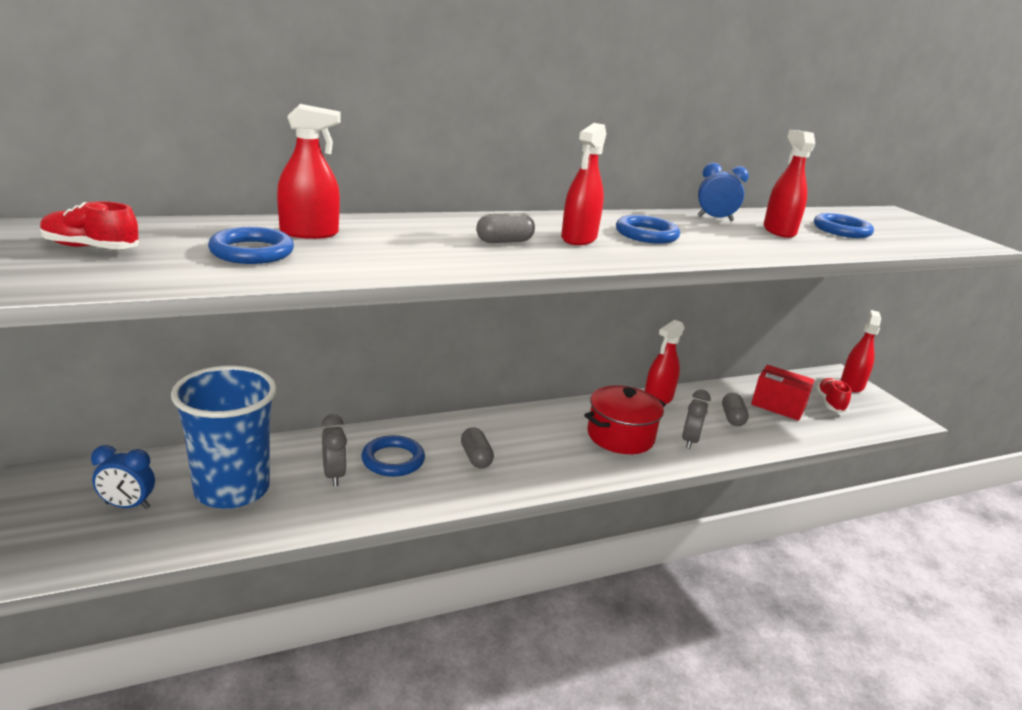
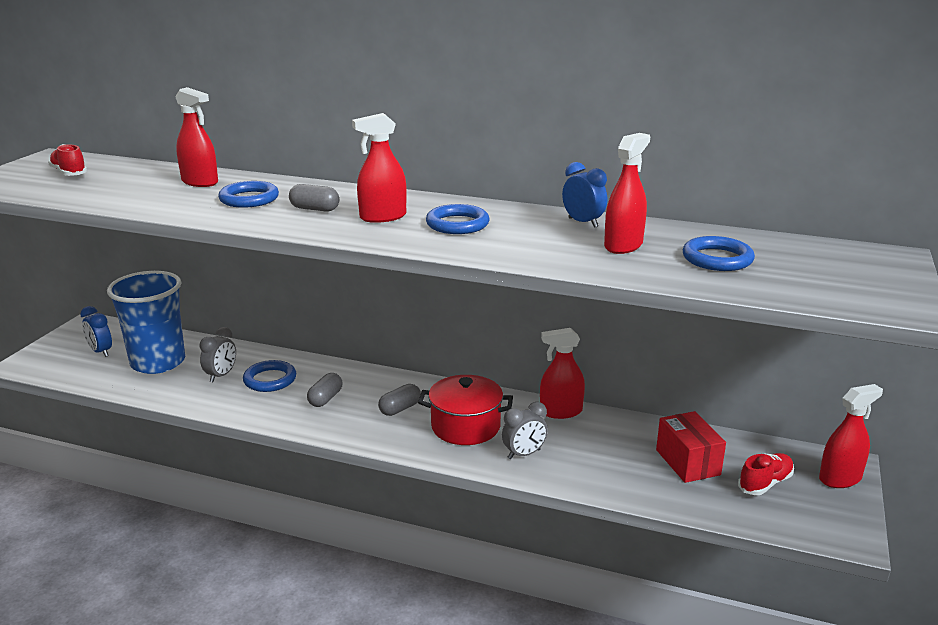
camera: 45 degrees right, 0 degrees up
(252, 252) = (138, 188): blue ring -> blue ring (249, 199)
(732, 418) = (609, 453): grey capsule -> grey capsule (400, 409)

